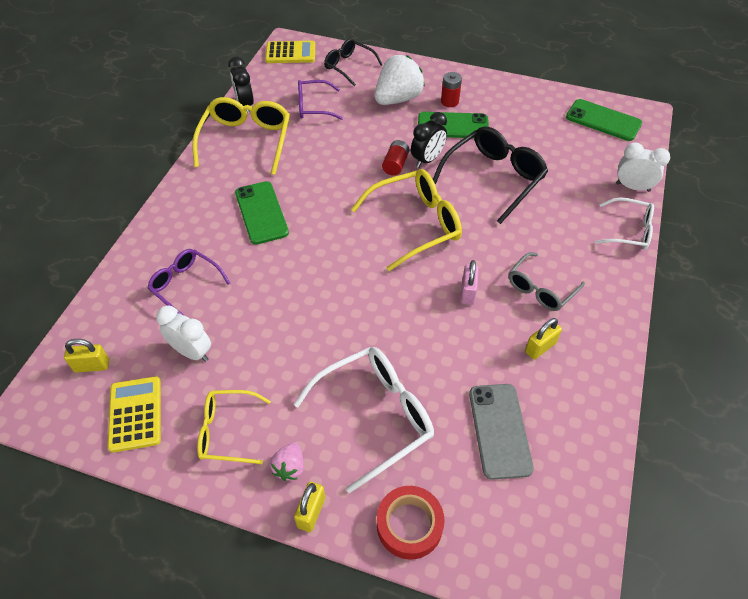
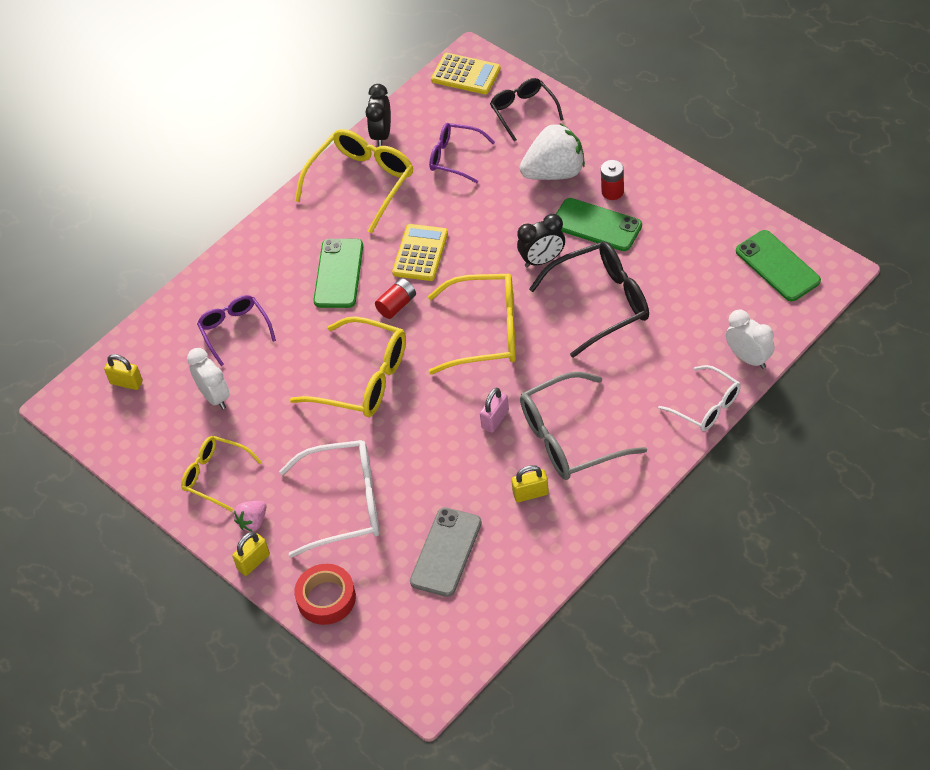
camera: 30 degrees right, 0 degrees up
(135, 414) = (147, 436): yellow calculator -> yellow calculator (420, 253)
(330, 293) = (363, 379): none -> yellow glasses
(395, 165) = (504, 256): red battery -> red battery (397, 305)
(540, 289) = (569, 438): grey glasses -> grey glasses, size x1.62

